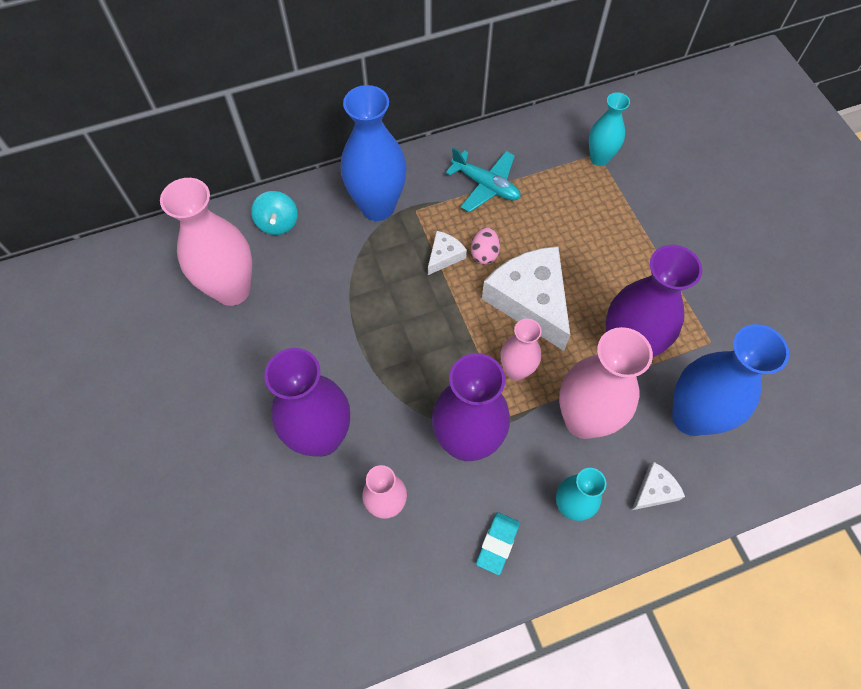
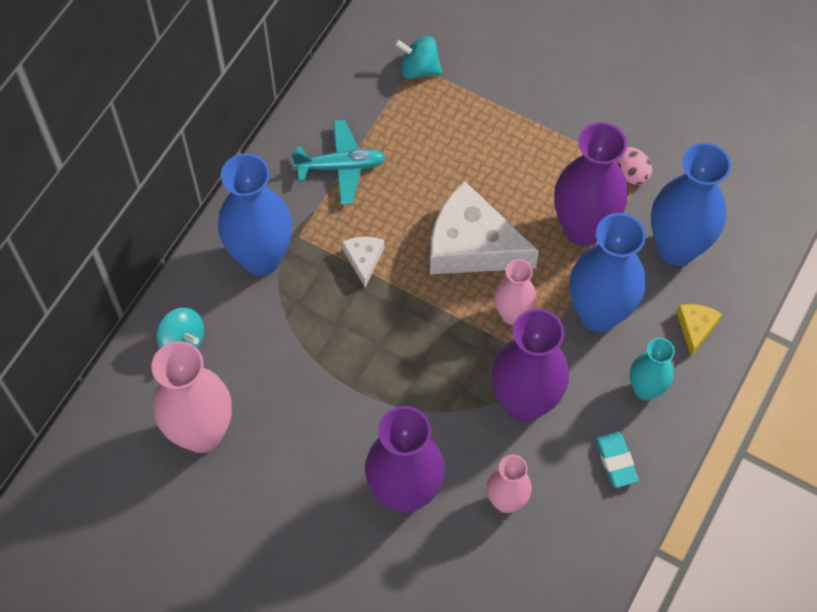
camera: 40 degrees left, 0 degrees up
(484, 254) = (396, 232): pink egg -> pink egg (631, 173)
(583, 420) = (599, 313): pink vase -> blue vase
(599, 158) = (419, 69): turquoise vase -> turquoise spinning top
(654, 491) = (695, 328): white cheese -> yellow cheese

